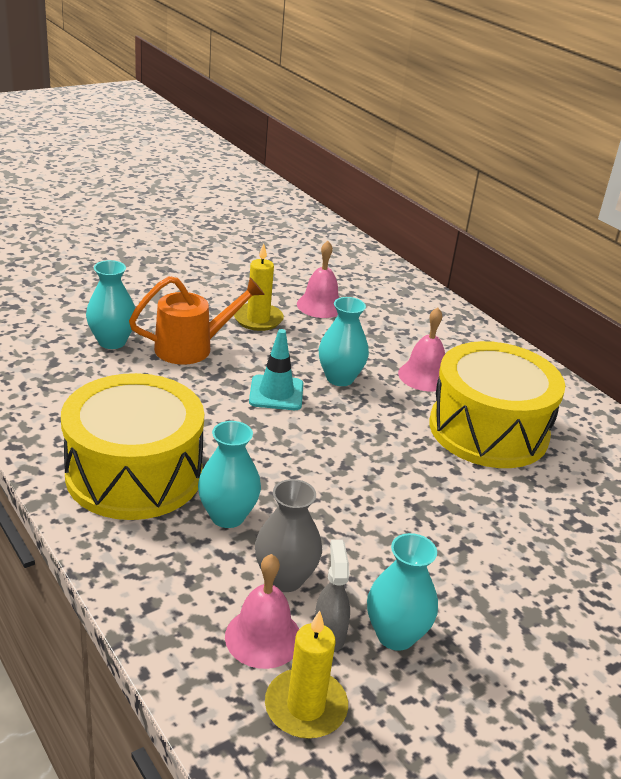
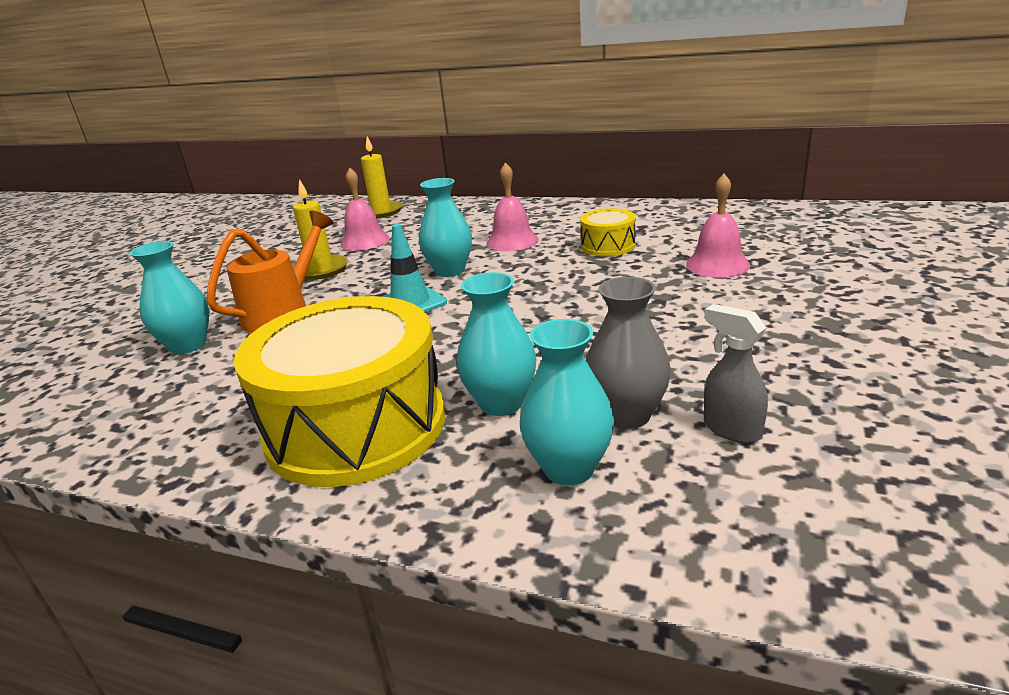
camera: 30 degrees left, 5 degrees down
(263, 637) = (686, 471): pink bell -> pink bell (717, 264)
(305, 707) = (816, 498): yellow candle -> yellow candle (381, 212)
(395, 635) = (777, 394): turquoise vase -> turquoise vase (569, 468)
(488, 430) = (608, 246): yellow drum -> yellow drum, size x0.46

